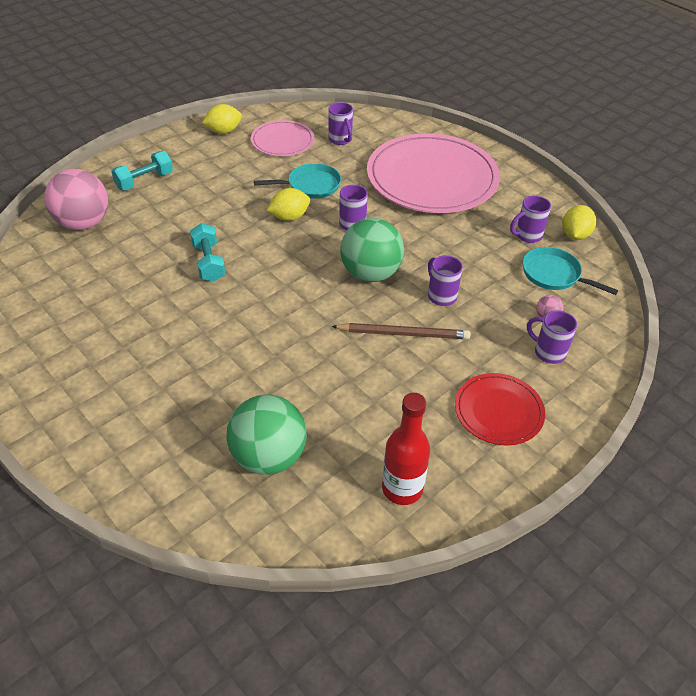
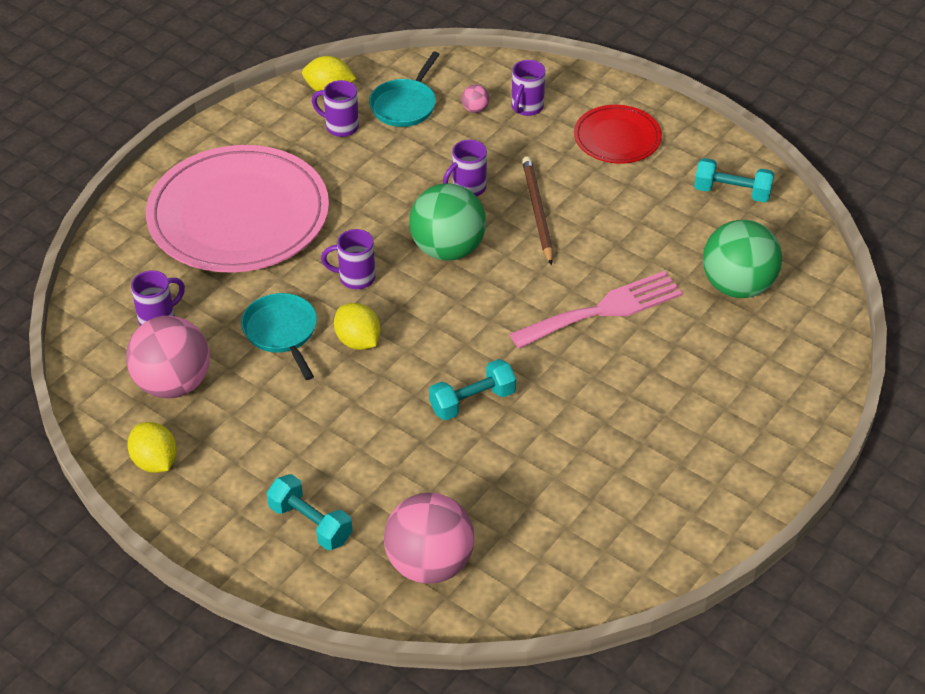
camera: 100 degrees left, 0 degrees up
(272, 353) = (604, 310): none -> pink fork
(282, 141) = (173, 384): pink plate -> pink ball
(402, 488) = (732, 192): red bottle -> turquoise dumbbell
(527, 235) = (340, 127): purple mug -> purple mug turned 150 degrees clockwise

